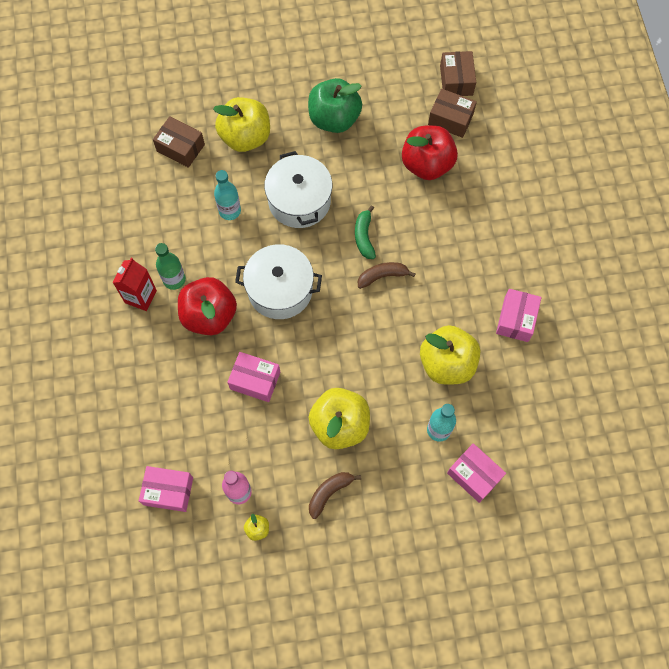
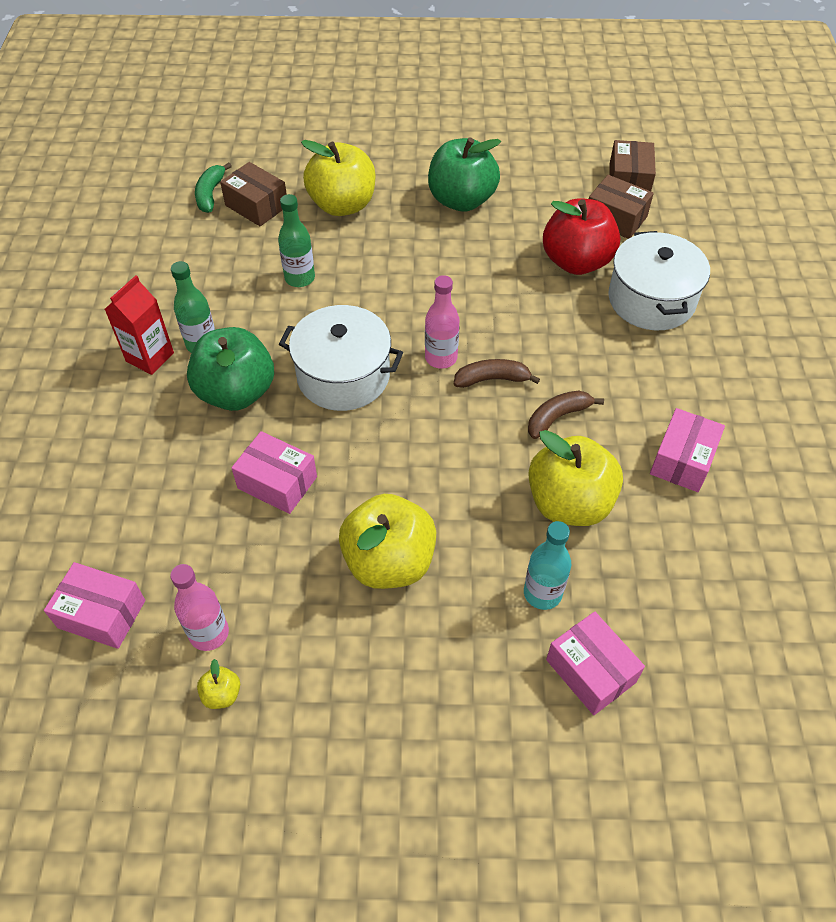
camera: 10 degrees right, 15 degrees down
(209, 315) = (236, 392): red apple -> green apple
(230, 211) = (300, 278): turquoise bottle -> green bottle
(299, 201) = (395, 279): white pot -> white pot (651, 300)
(329, 493) = (350, 658): brown banana -> brown banana (557, 417)
(344, 264) = (441, 358): none -> pink bottle
(364, 236) = (475, 330): green banana -> green banana (210, 194)

